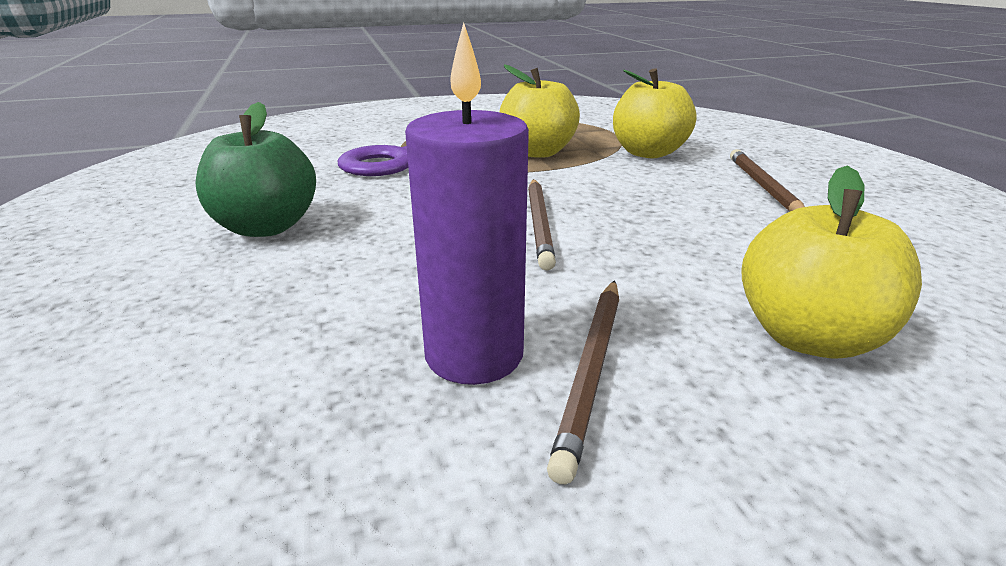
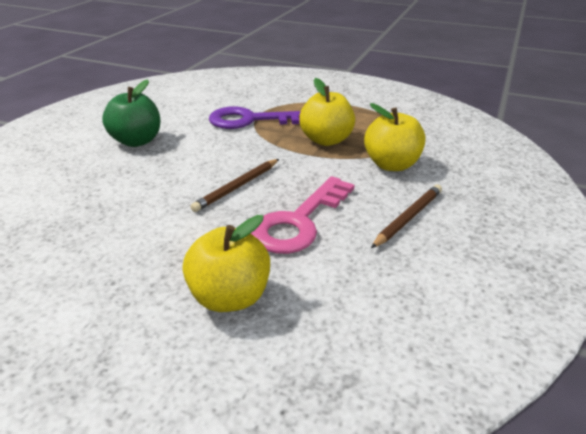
camera: 40 degrees right, 5 degrees up
(474, 354) = (108, 232): purple candle -> none
(591, 370) = (130, 259): brown pencil -> none
(685, 229) = (299, 222): none -> pink key

